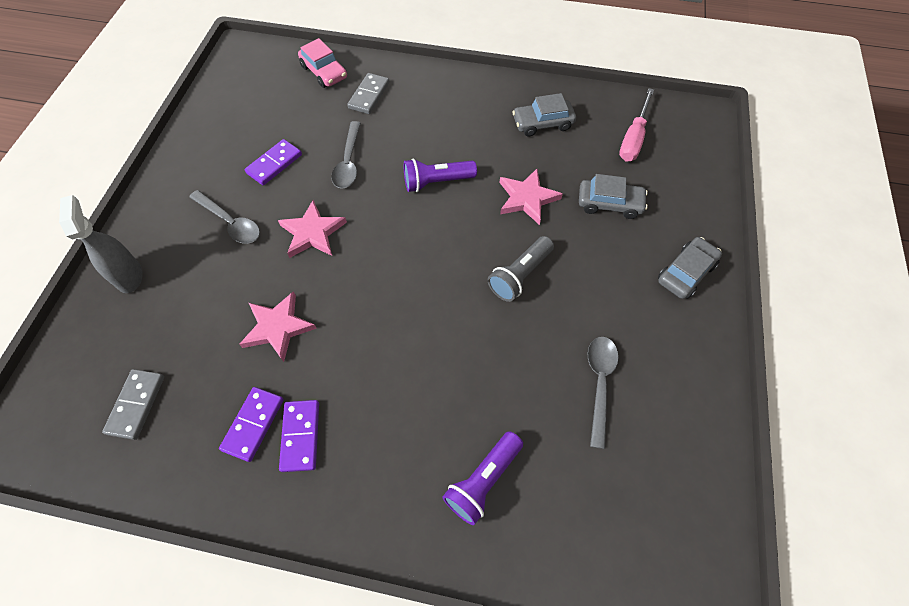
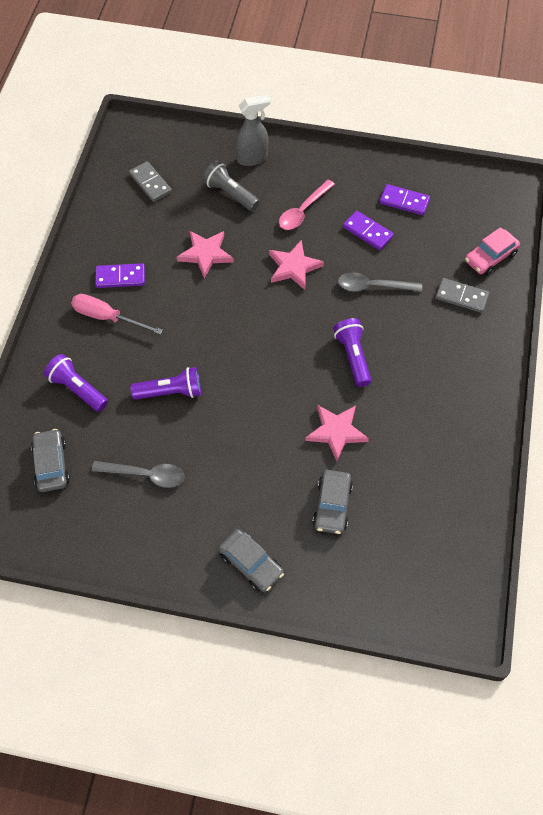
camera: 90 degrees right, 0 degrees up
(136, 404) = (150, 183): grey domino -> grey domino turned 45 degrees clockwise
(231, 223) = (302, 211): grey spoon -> pink spoon
(253, 424) = (131, 249): purple domino -> purple domino (404, 201)
(484, 360) = (170, 392): none -> purple flashlight
(520, 275) = (250, 421): grey flashlight -> grey flashlight (230, 194)
(542, 123) = (437, 452): grey car -> grey car (51, 464)
(633, 138) = (423, 541): pink screwdriver -> pink screwdriver (107, 317)

